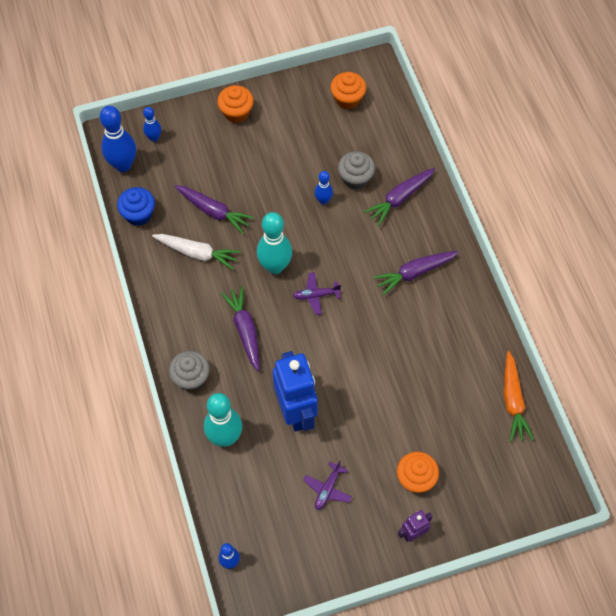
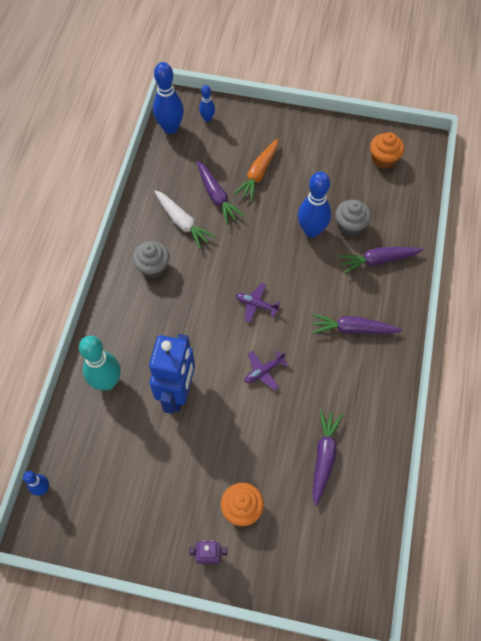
camera: 30 degrees right, 0 degrees up
(138, 214) = (157, 171): blue cupcake -> none
(191, 378) = (112, 319): grey cupcake -> grey cupcake (153, 267)
(236, 112) = (284, 129): orange cupcake -> none
(245, 330) = (180, 303): purple carrot -> purple carrot (324, 456)
(275, 266) = (237, 264): turquoise bowling pin -> none
(323, 200) = (311, 231): blue bowling pin -> blue bowling pin, size x1.87
(327, 489) = (161, 473): purple plane -> purple plane (263, 371)
(513, 401) = (372, 488): orange carrot -> orange carrot (258, 174)

